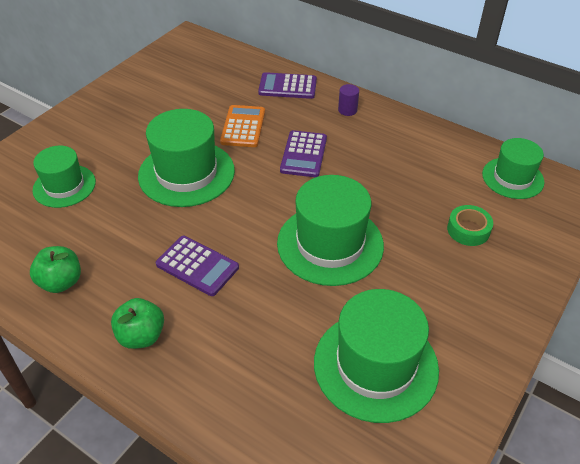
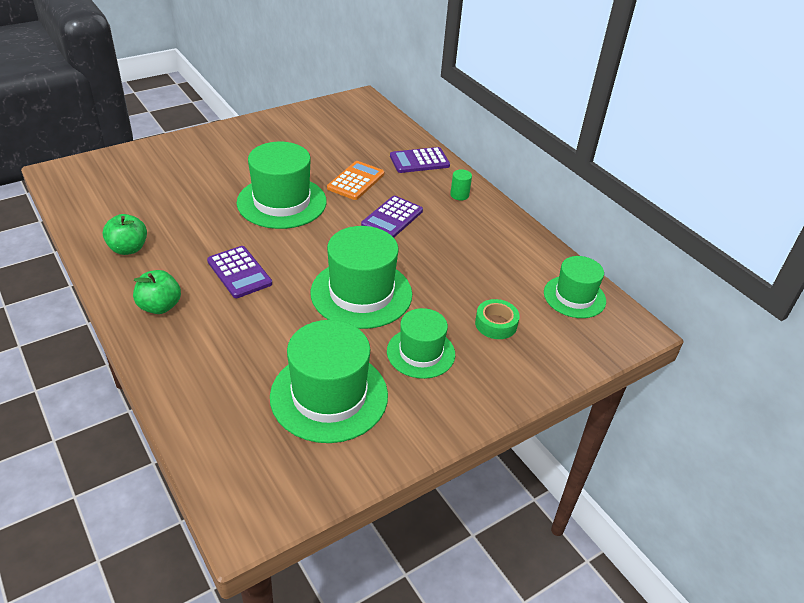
camera: 20 degrees right, 5 degrees down
(64, 186) = (179, 182): green hat -> green hat (421, 353)
(287, 86) = (419, 161): purple calculator -> purple calculator turned 45 degrees counterclockwise
(347, 110) = (459, 195): purple cylinder -> green cylinder

